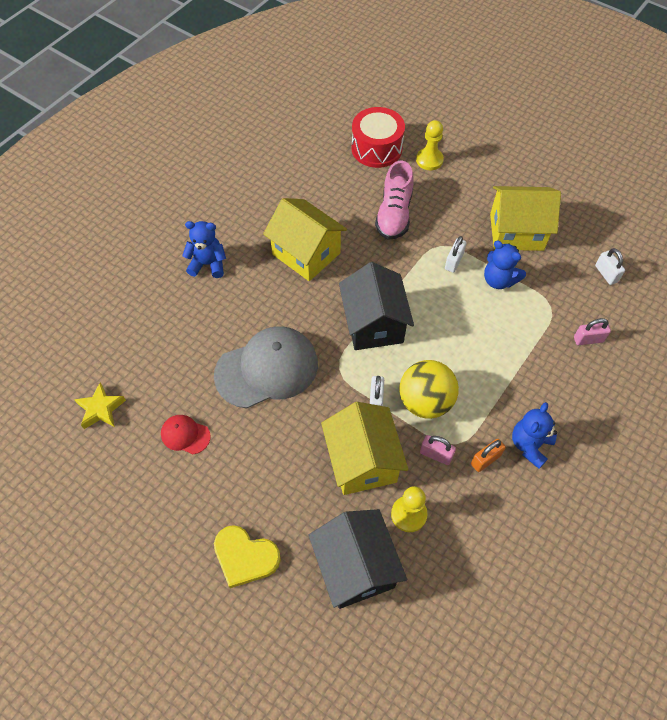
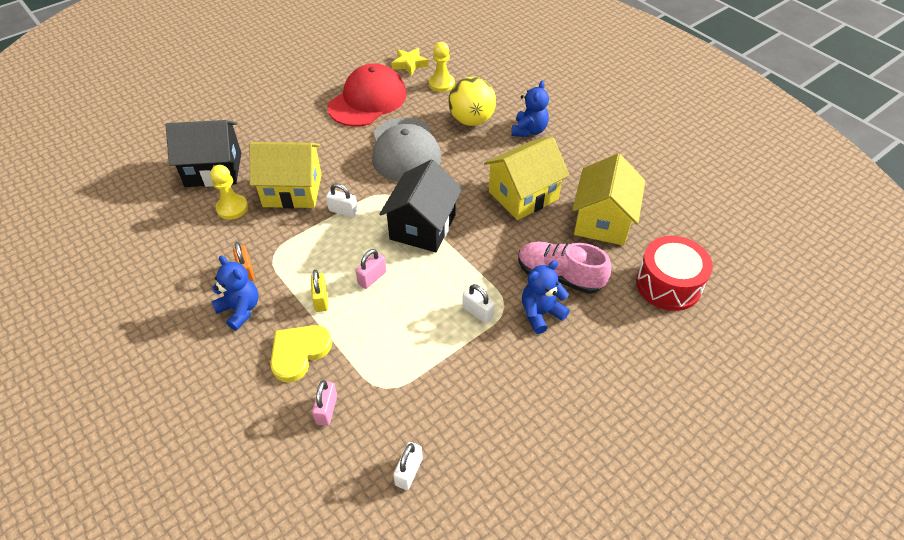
camera: 105 degrees right, 10 degrees down
(185, 435) = (367, 100): red cap -> red cap, size x2.18
(245, 557) = (258, 117): yellow heart -> yellow heart (299, 352)
(373, 324) = (422, 227): black house -> black house turned 75 degrees counterclockwise
(425, 401) = (324, 244): yellow ball -> yellow ball (471, 120)
(429, 160) = (642, 332): yellow pawn -> yellow pawn (441, 84)
(436, 454) = (271, 238): pink padlock -> pink padlock (372, 278)
(490, 381) = (321, 299): none -> yellow padlock
(499, 280) = (439, 347): blue teddy bear -> blue teddy bear (540, 313)
(516, 232) = (504, 390): yellow house -> yellow house (602, 221)
(606, 274) = (409, 471): white padlock -> white padlock turned 60 degrees counterclockwise

